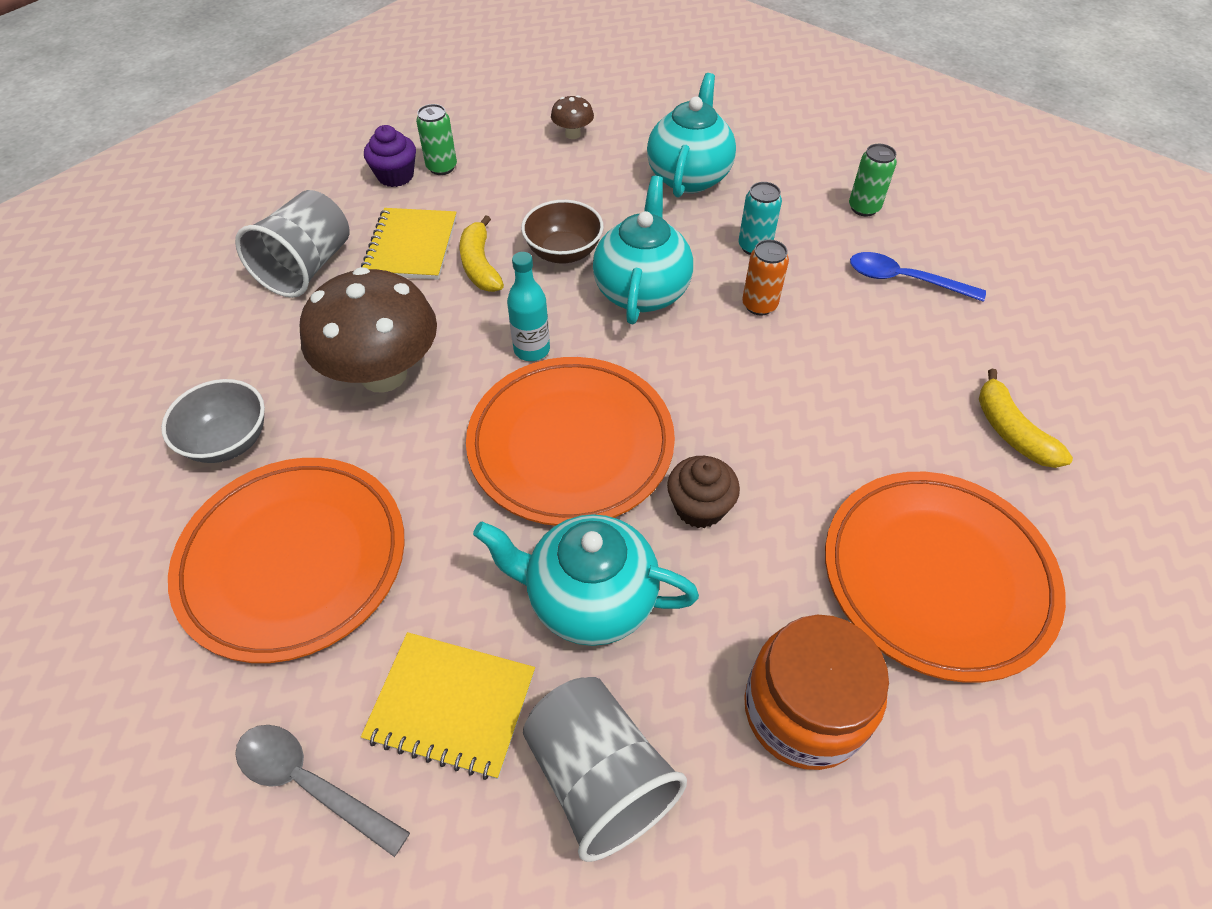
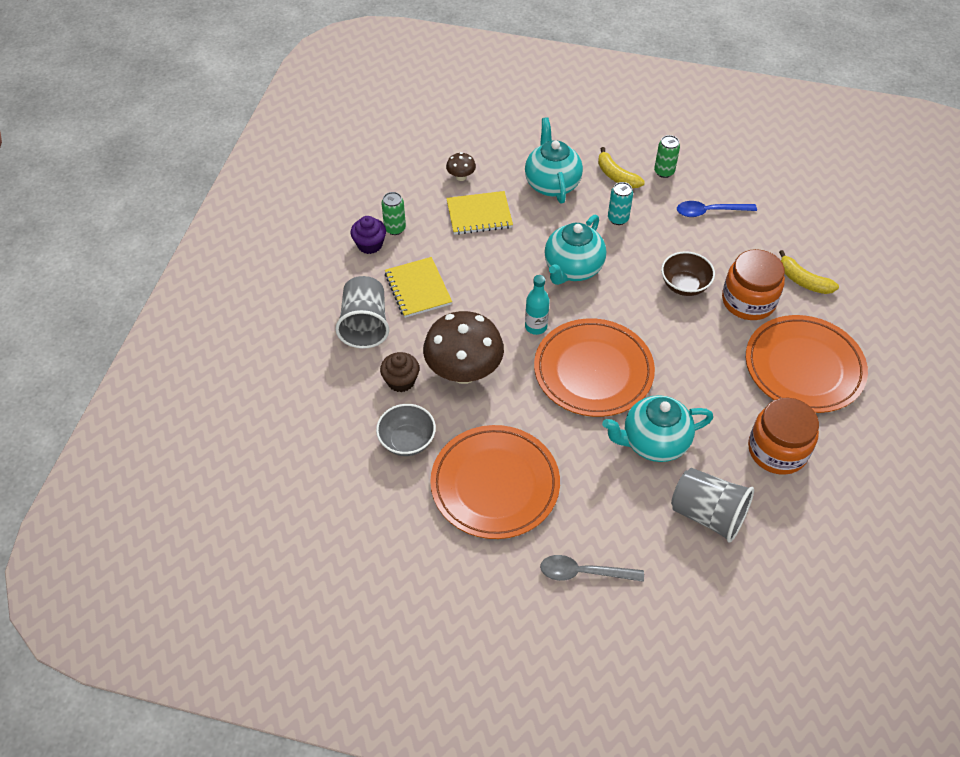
camera: 25 degrees left, 0 degrees up
(451, 706) = (623, 515): yellow notebook -> yellow notebook (479, 215)
(480, 265) = (468, 286): yellow banana -> yellow banana (616, 176)
(563, 252) = (512, 260): brown bowl -> brown bowl (684, 285)
(641, 291) = (572, 269): turquoise teapot -> turquoise teapot turned 135 degrees counterclockwise
(699, 507) = (677, 378): brown cupcake -> brown cupcake (401, 381)
(759, 305) = (642, 255): orange can -> none
(895, 429) = (748, 301): none -> orange jar

